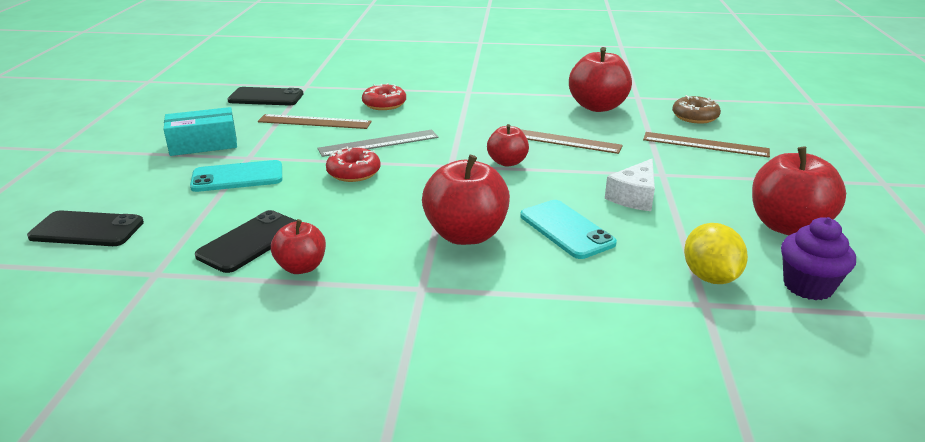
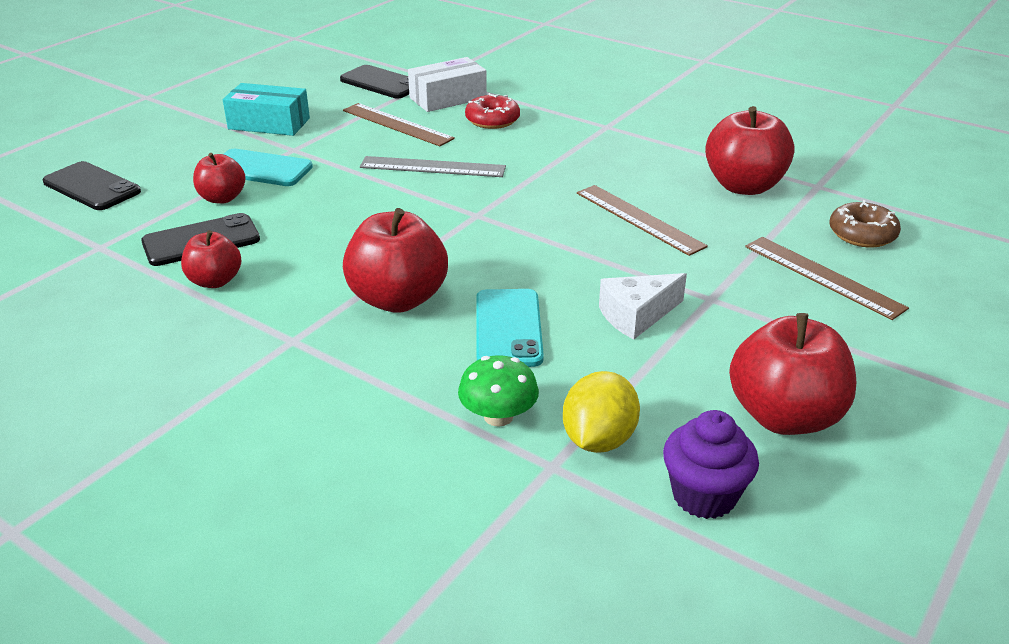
camera: 30 degrees right, 5 degrees up
(332, 97) = (448, 98): none -> white box
(353, 172) = (370, 195): red donut -> none
(507, 162) = (542, 229): red apple -> red apple (222, 198)
(632, 286) = (498, 416): none -> green mushroom

